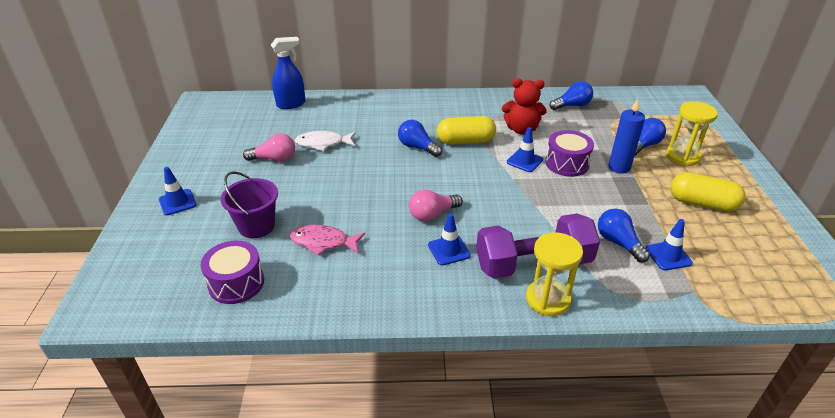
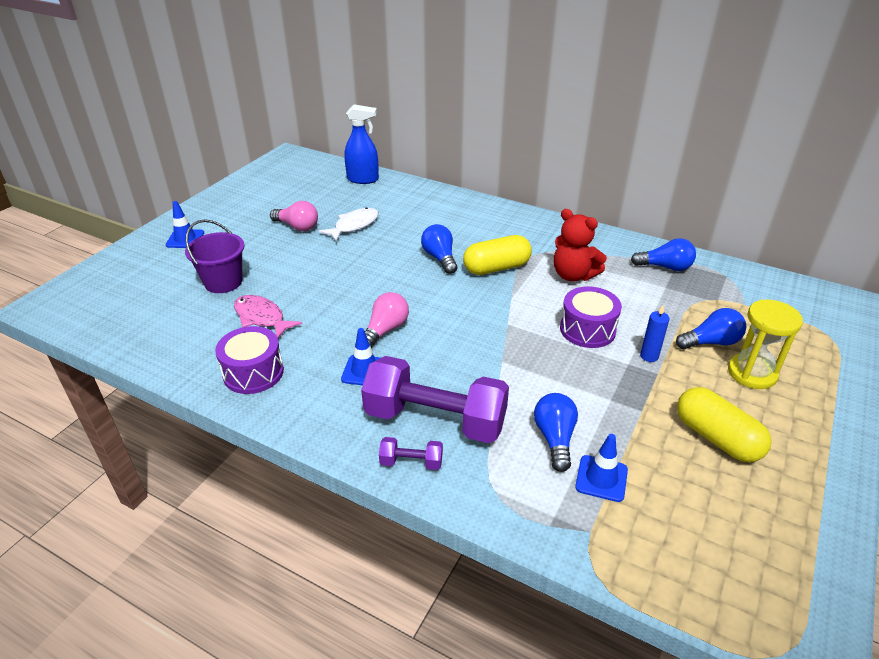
camera: 30 degrees right, 0 degrees up
(236, 283) = (160, 325): purple drum -> purple drum (253, 372)
(323, 143) = (354, 225): white fish -> white fish turned 105 degrees clockwise
(432, 214) = (385, 330): pink light bulb -> pink light bulb turned 120 degrees clockwise
(465, 141) = (496, 268): yellow capsule -> yellow capsule turned 45 degrees counterclockwise
(524, 161) = (540, 310): blue traffic cone -> none
(548, 299) = (411, 462): yellow hourglass -> purple dumbbell
(619, 167) = (649, 356): blue candle -> blue candle, size x0.63

